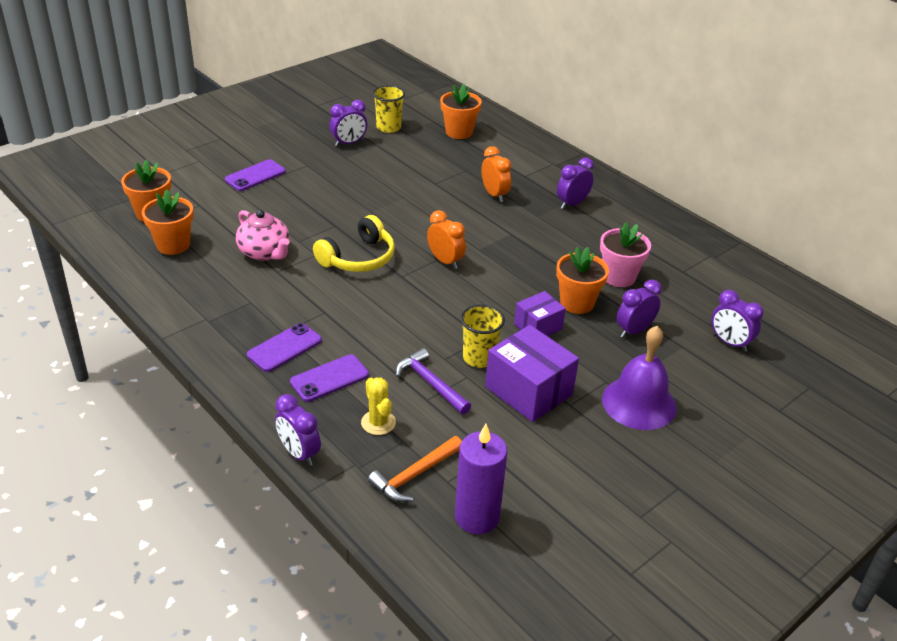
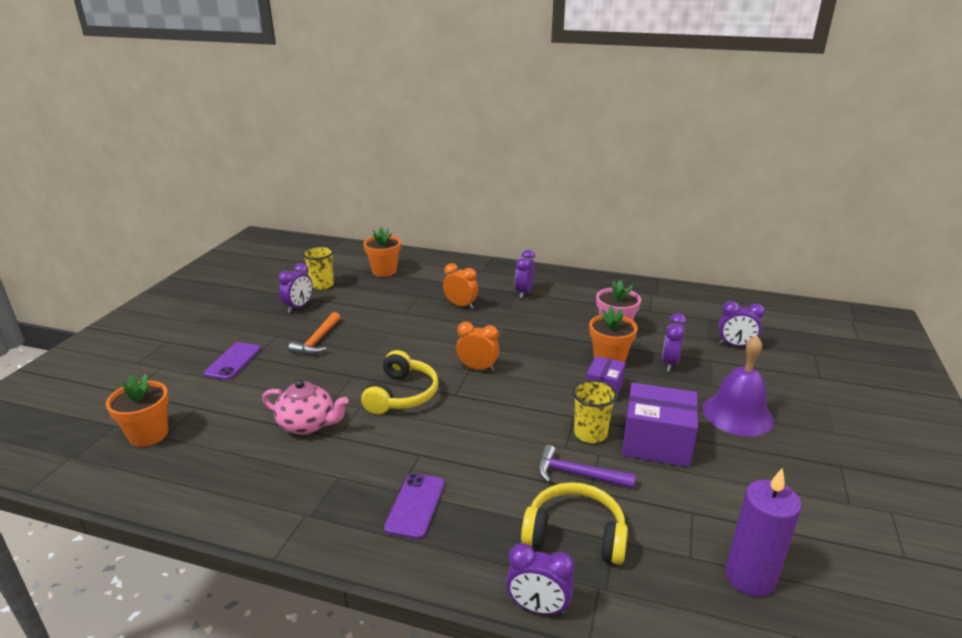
camera: 30 degrees left, 10 degrees down
(173, 245) = (200, 456): orange flower pot -> none
(329, 378) = (488, 514): purple phone -> none
(378, 423) = (575, 534): yellow cactus -> yellow headphones
(414, 475) = (659, 567): orange hammer -> orange hammer (317, 340)

